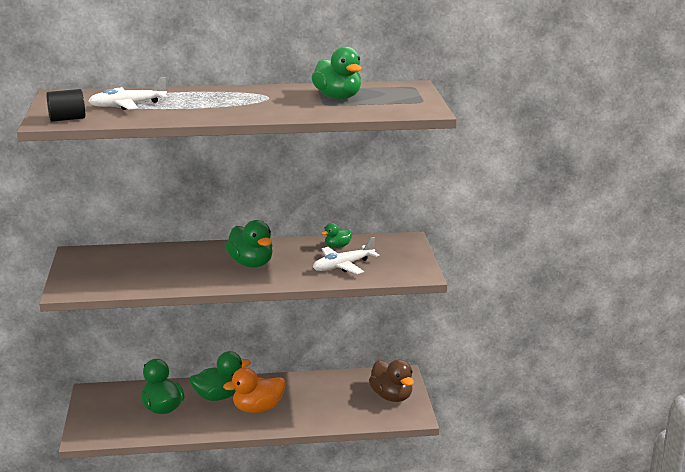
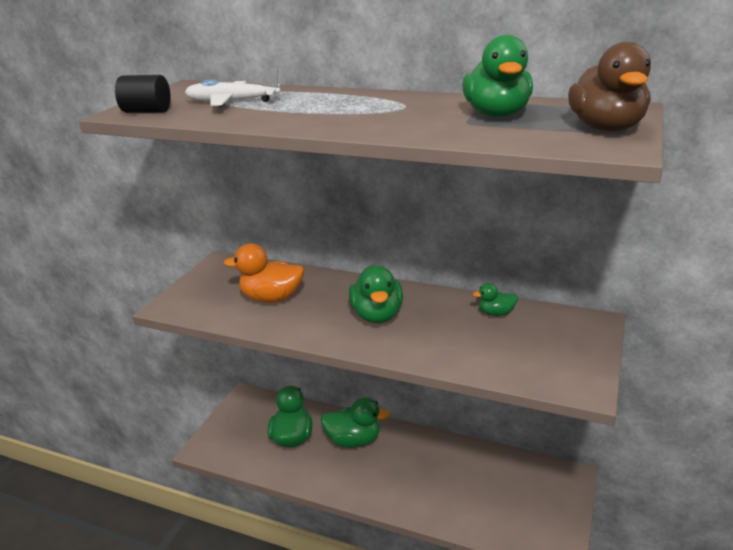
camera: 30 degrees right, 5 degrees up
(257, 408) = (383, 470): orange duck -> orange duck (271, 298)
(343, 266) = (484, 345): white plane -> none
(391, 396) = (543, 505): brown duck -> brown duck (606, 128)

